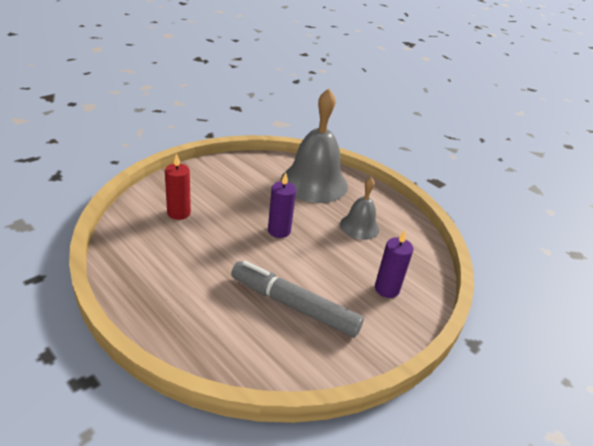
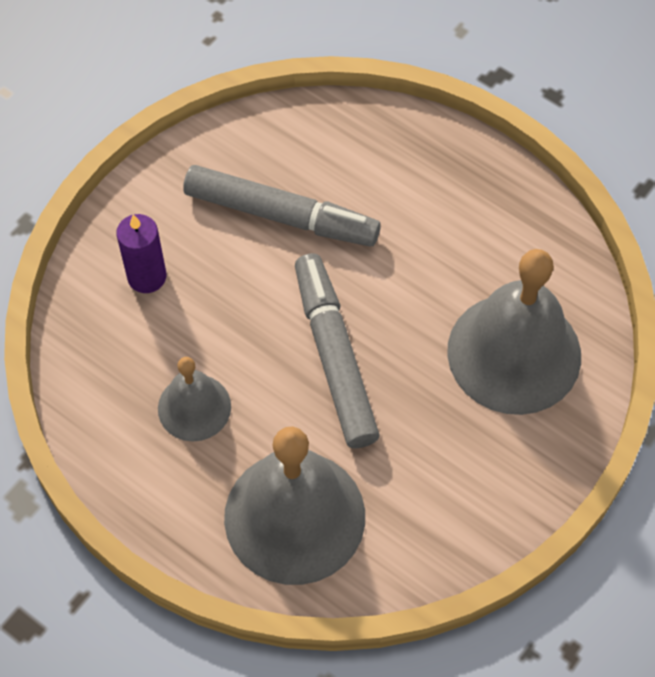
camera: 175 degrees right, 25 degrees up
(179, 213) = (514, 353): red candle -> grey bell
(279, 231) = (334, 357): purple candle -> grey marker

